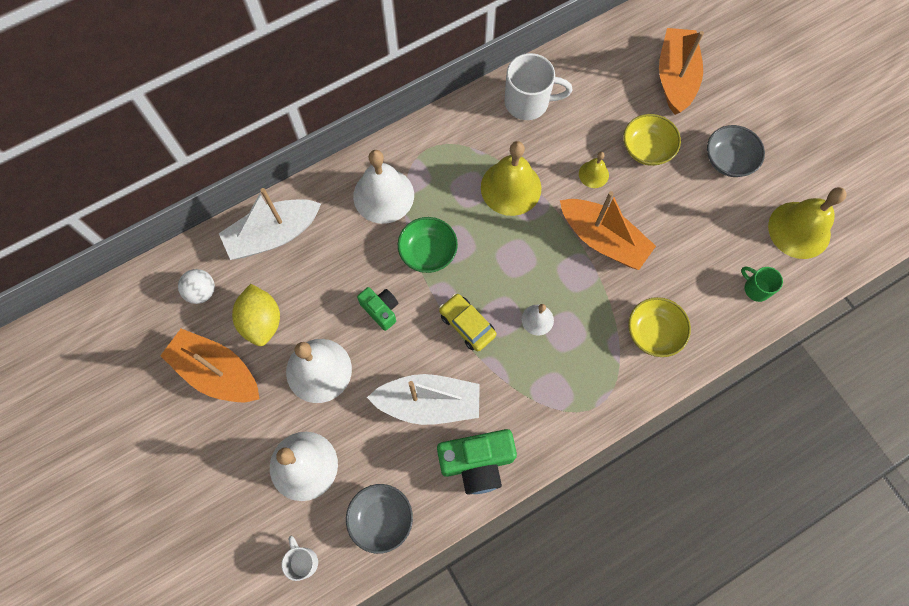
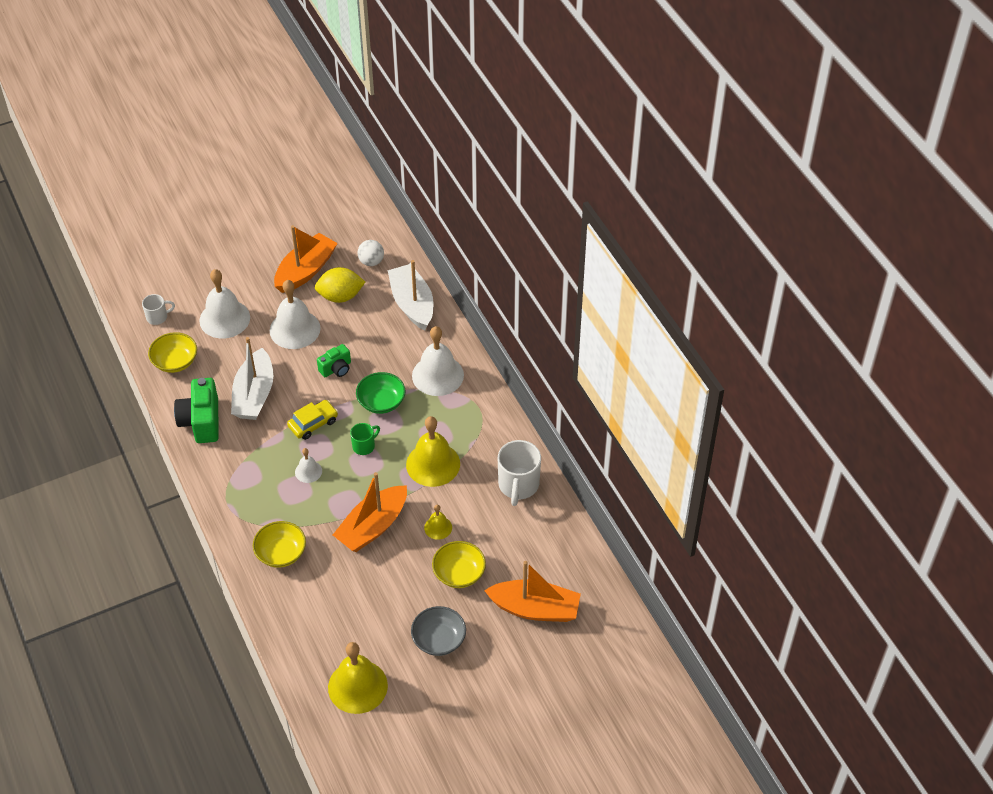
camera: 95 degrees right, 20 degrees down
(381, 519) = (175, 362): grey bowl -> yellow bowl
(756, 288) = (306, 639): green mug -> green mug (364, 446)

